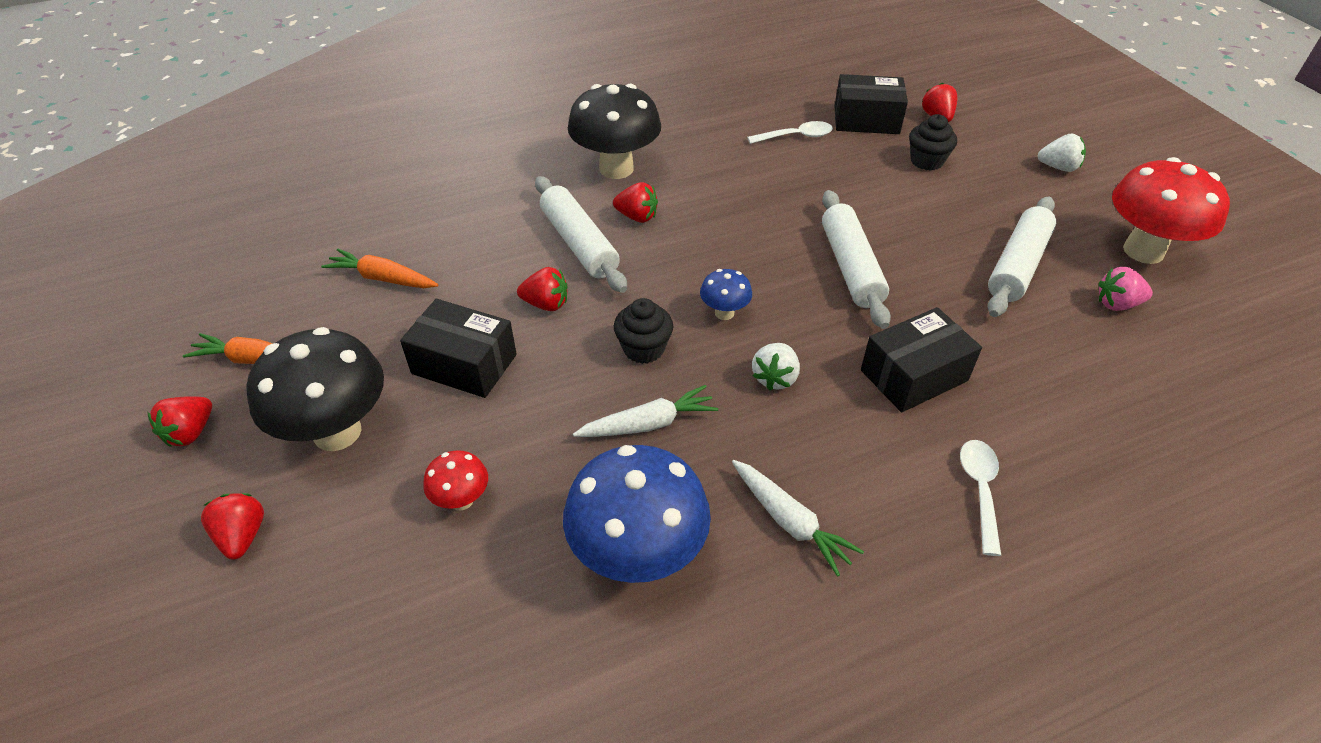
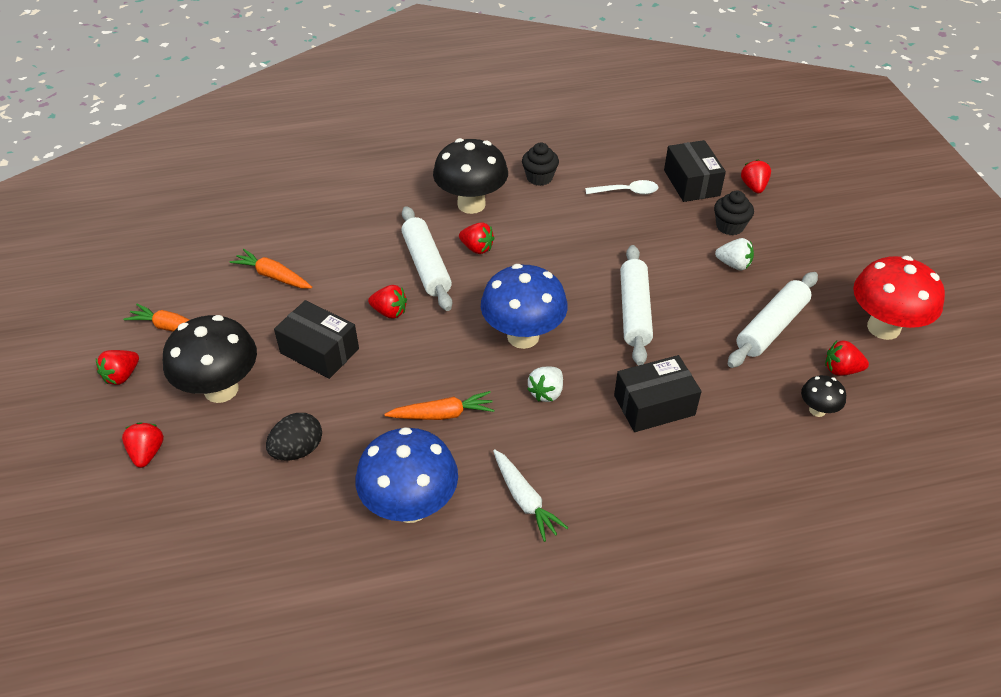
camera: 10 degrees right, 0 degrees up
(462, 500) = (298, 450): red mushroom -> black egg
(643, 349) = (454, 357): black cupcake -> black cupcake (539, 178)
(648, 424) = (442, 414): white carrot -> orange carrot
(724, 313) = (523, 336): blue mushroom -> blue mushroom, size x2.10
(866, 120) = (691, 183): black box -> black box turned 60 degrees clockwise
(980, 490) = (673, 498): white spoon -> none
(1058, 167) = (841, 245): white strawberry -> white strawberry (733, 264)
(1110, 355) = (817, 410): none -> black mushroom
(1117, 304) = (841, 370): pink strawberry -> red strawberry

